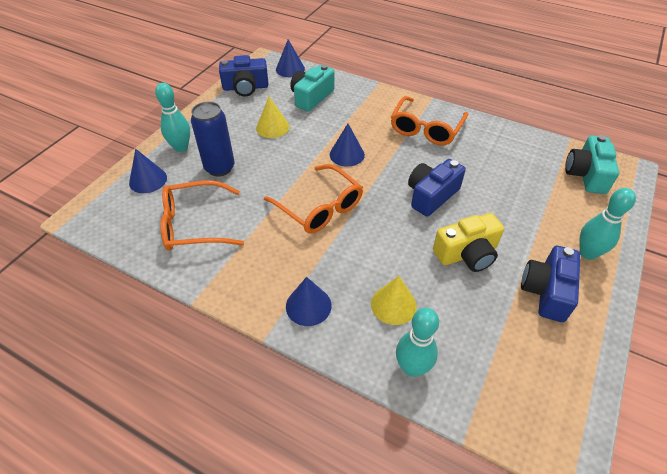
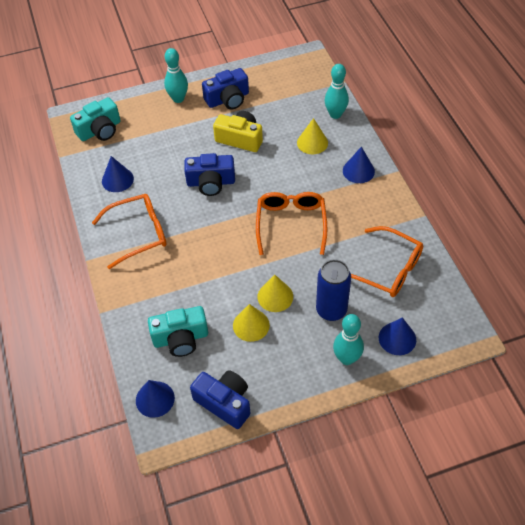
camera: 135 degrees left, 5 degrees up
(274, 151) = (275, 296): none -> yellow cone
(347, 154) = (224, 253): blue cone -> blue cone (117, 180)

